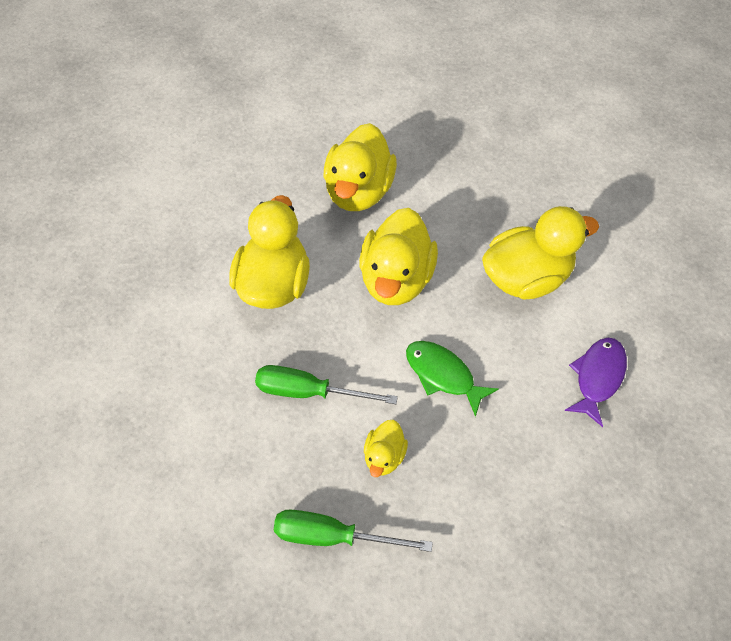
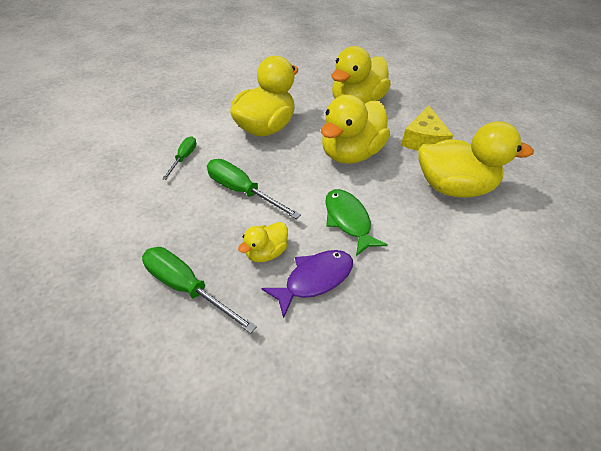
camera: 25 degrees right, 10 degrees down
(208, 377) = (184, 158): none -> green screwdriver
(465, 221) = (423, 140): none -> yellow cheese
(597, 377) = (483, 275): purple fish -> purple fish (314, 279)

